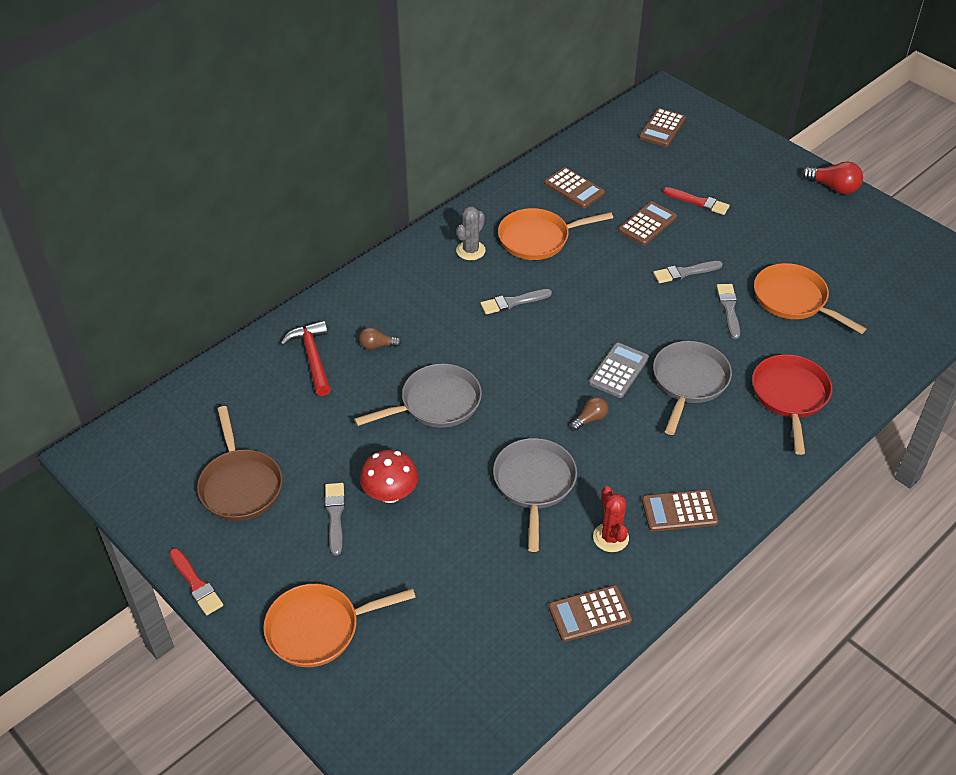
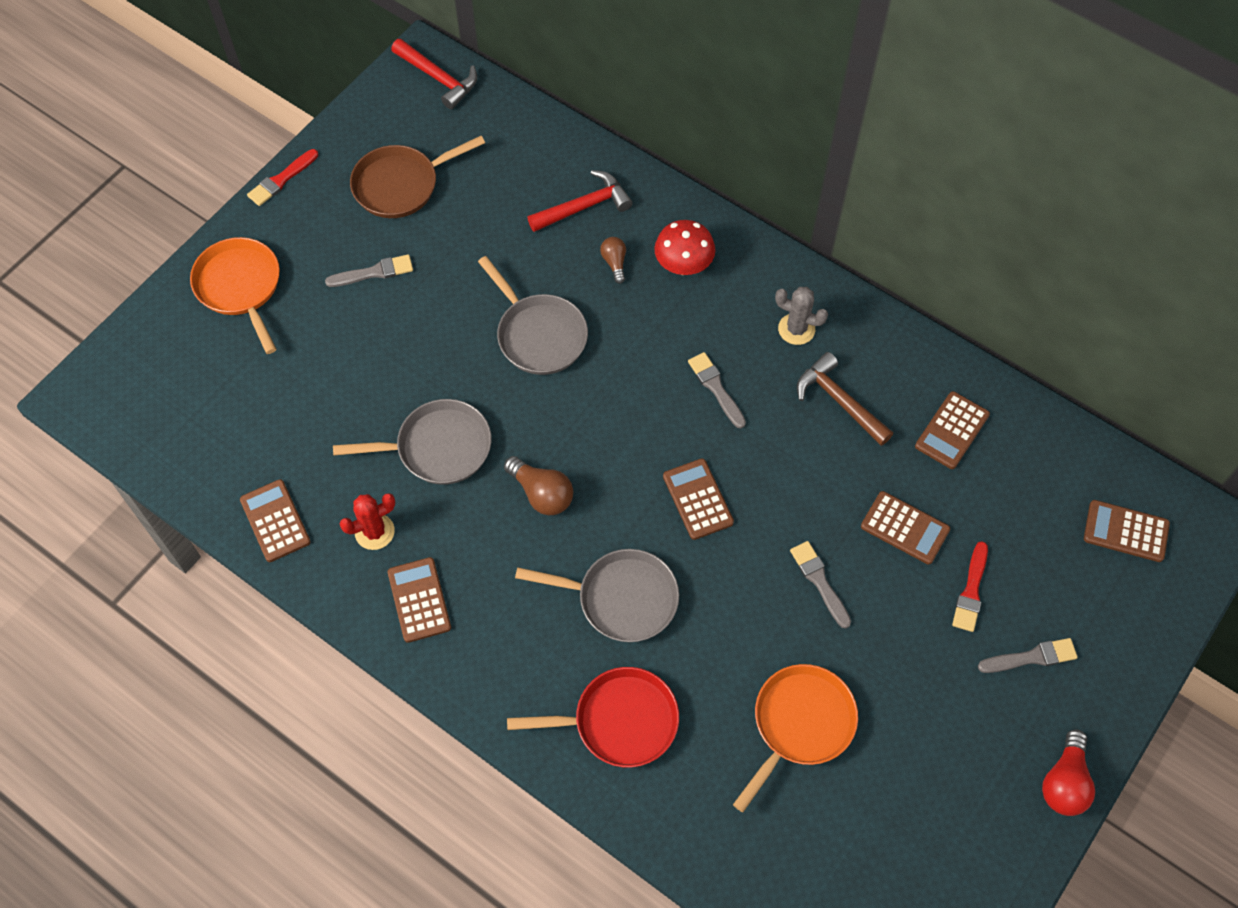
camera: 80 degrees right, 15 degrees up
(123, 444) = (438, 78): none -> red hammer
(390, 494) = (407, 315): red mushroom -> red mushroom (683, 265)
(538, 238) = (839, 401): orange pan -> brown hammer
(590, 419) = (542, 494): brown light bulb -> brown light bulb, size x1.62
(609, 326) = (697, 499): none -> brown calculator
(618, 370) = (625, 517): grey calculator -> none
(729, 308) = (763, 640): grey brush -> grey brush (1031, 657)

